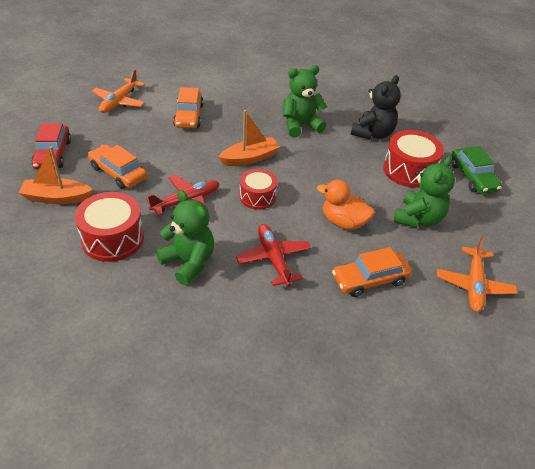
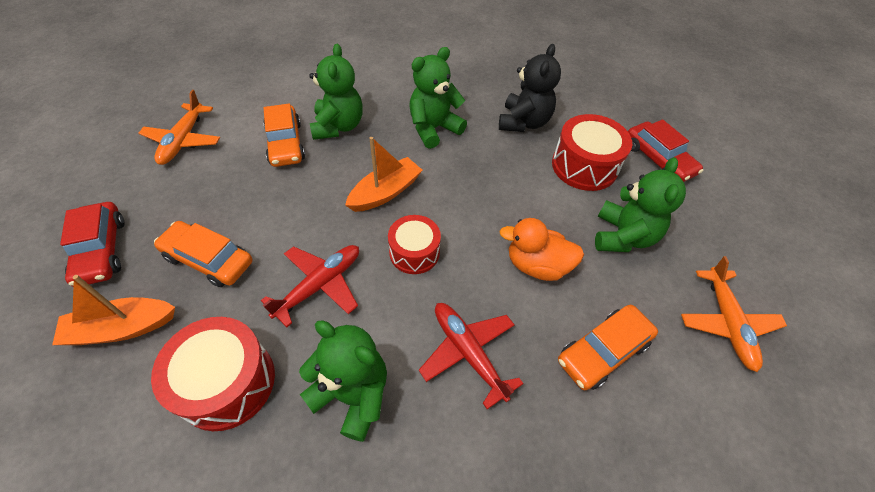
camera: 15 degrees left, 10 degrees up
(230, 112) = (338, 126): none -> green teddy bear
(472, 177) = (658, 159): green car -> red car

